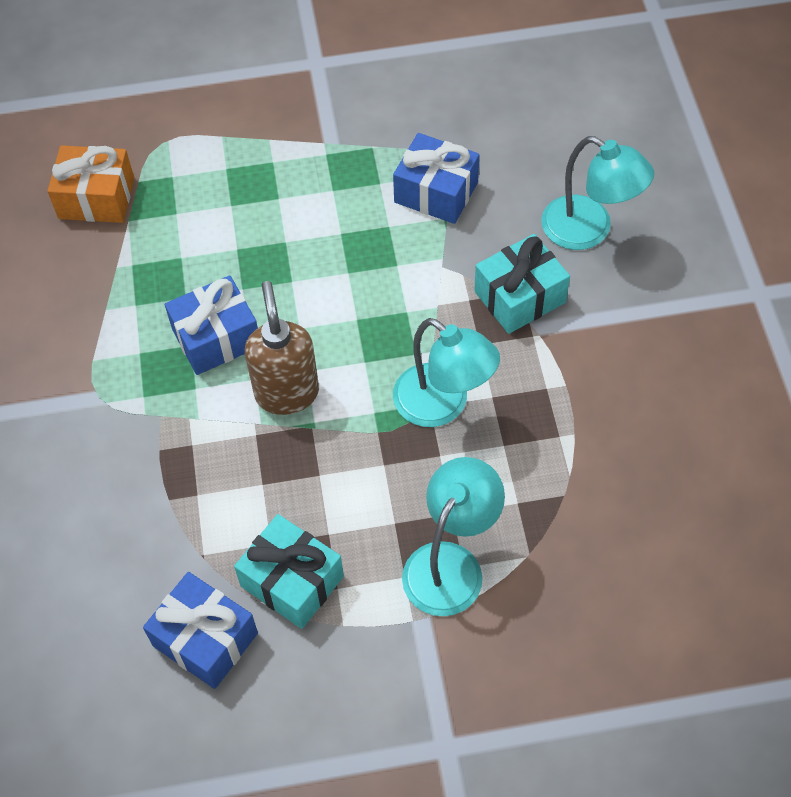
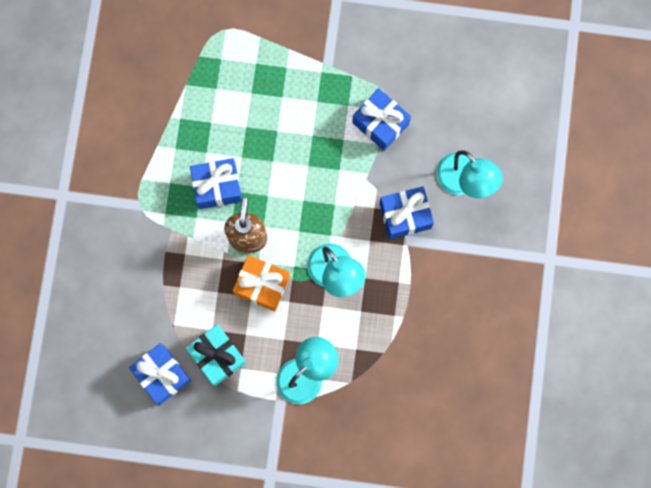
camera: 15 degrees right, 20 degrees up
(96, 198) = (170, 61): orange gift -> orange gift (262, 285)
(519, 297) = (405, 215): turquoise gift -> blue gift

